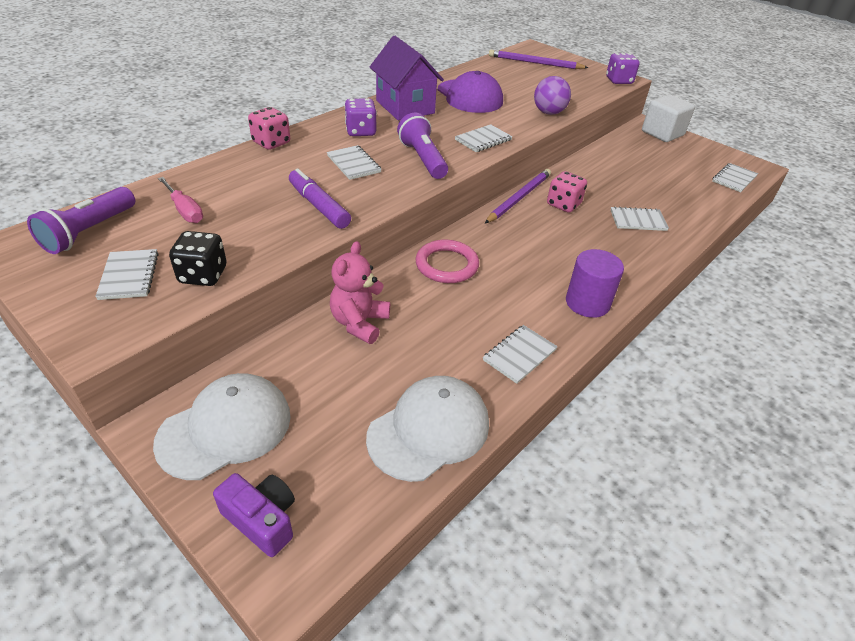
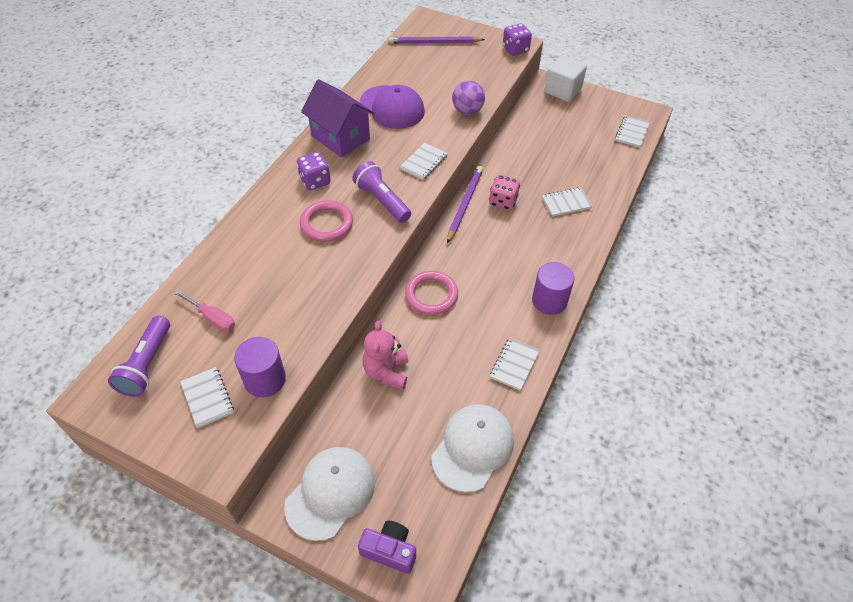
camera: 15 degrees left, 10 degrees up
(203, 275) = (265, 379): black dice -> purple cylinder
(271, 143) = (244, 217): pink dice -> none
(319, 206) = (320, 281): purple marker -> none
(353, 164) = (326, 223): white notebook -> pink ring

